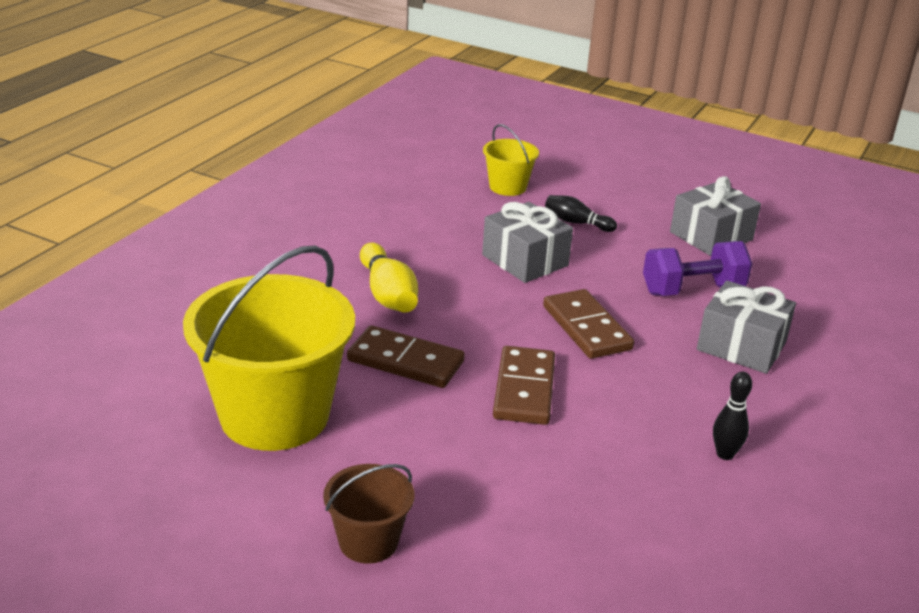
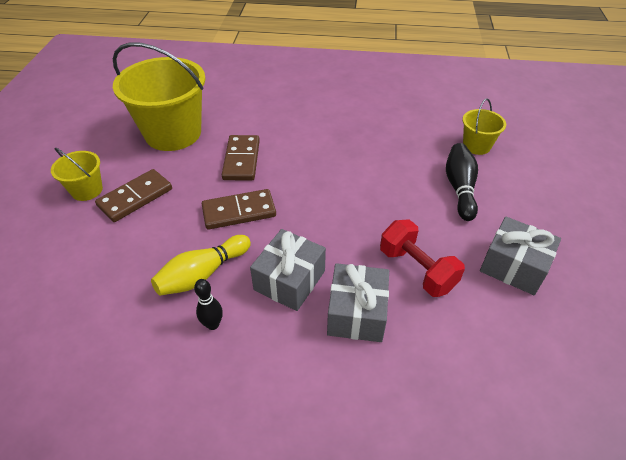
camera: 70 degrees right, 15 degrees up
(368, 541) = (87, 190): brown bucket -> yellow bucket
(388, 294) = (304, 135): yellow bowling pin -> yellow bowling pin (202, 274)
(525, 260) = (386, 177): grey gift -> grey gift (289, 280)
(576, 222) = (459, 188): black bowling pin -> black bowling pin, size x1.58
(586, 328) = (324, 223): brown domino -> brown domino (135, 197)
(692, 290) = (417, 270): purple dumbbell -> red dumbbell

